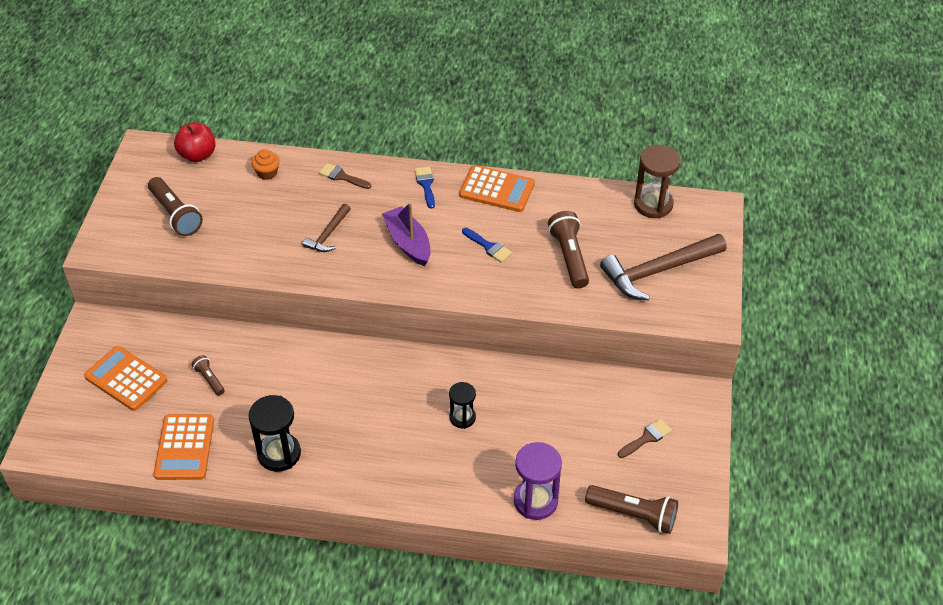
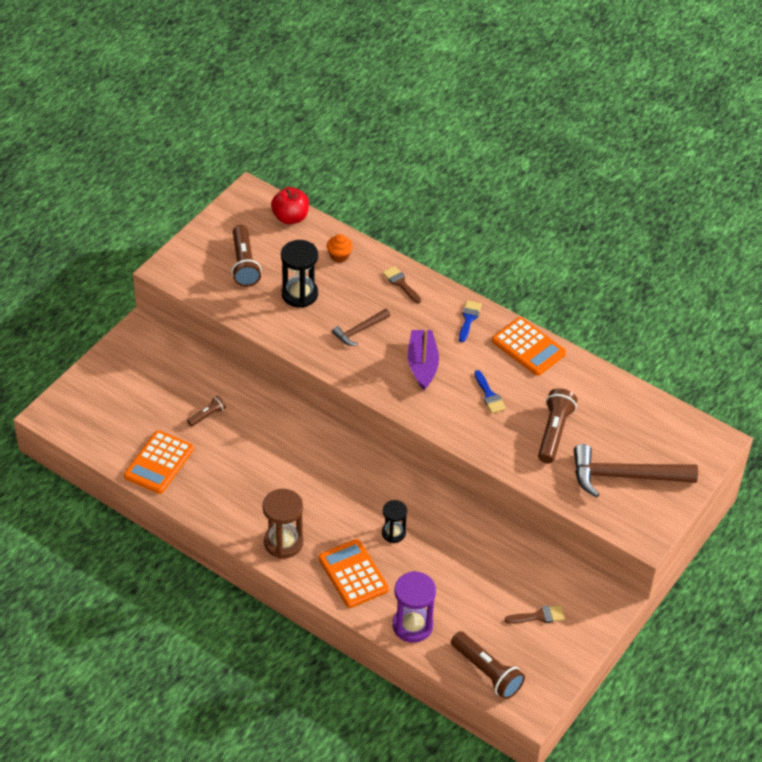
camera: 25 degrees right, 0 degrees up
(126, 379) = (143, 388): orange calculator -> orange calculator (353, 574)
(209, 379) = (207, 415): brown flashlight -> brown flashlight turned 60 degrees clockwise
(279, 454) = (229, 499): black hourglass -> black hourglass (299, 294)
(653, 204) = (660, 415): brown hourglass -> brown hourglass (283, 542)

